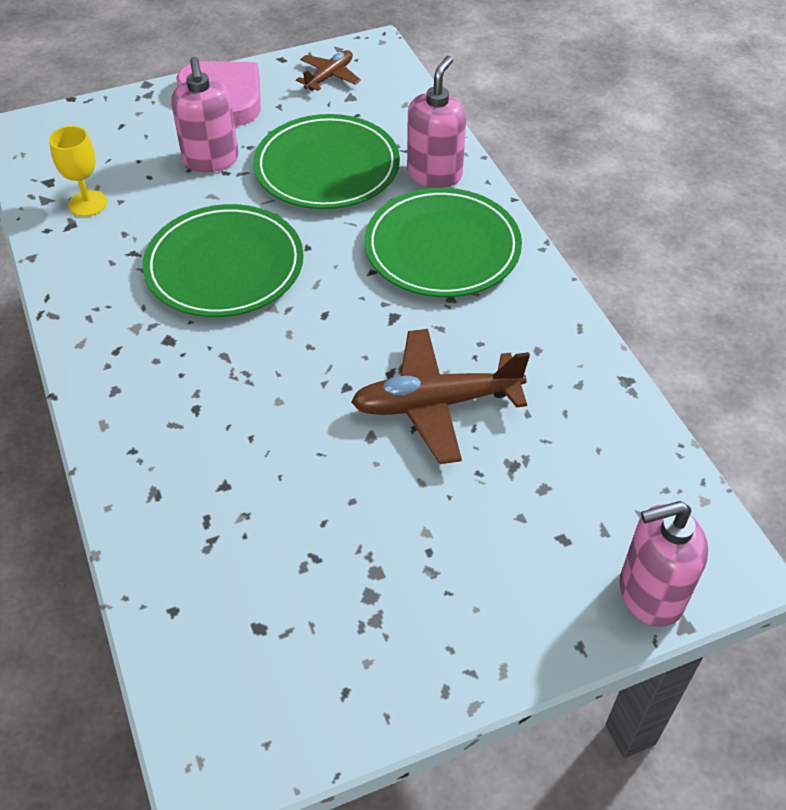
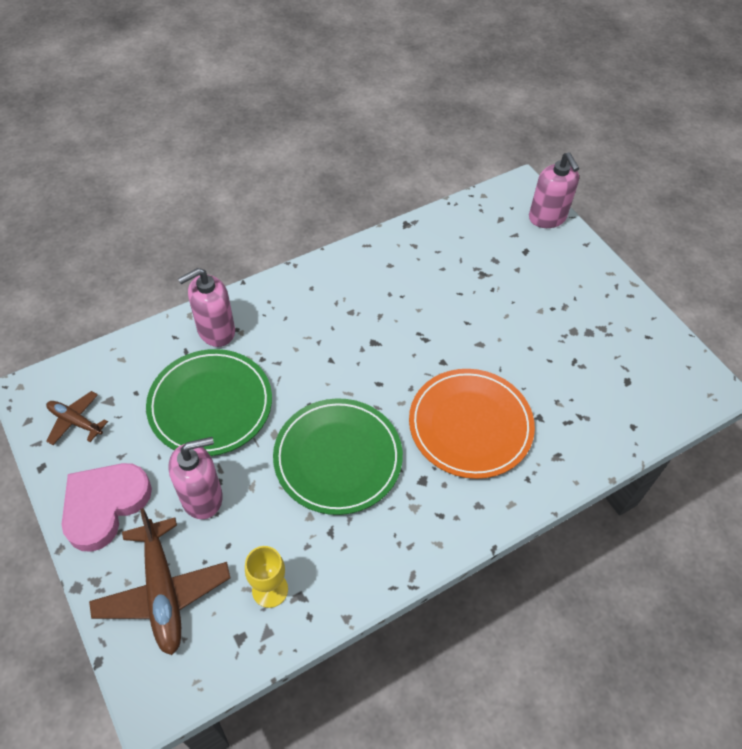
camera: 100 degrees left, 5 degrees up
(233, 401) = (470, 425): none -> orange plate
(434, 174) = (216, 331): pink soap dispenser -> pink soap dispenser turned 45 degrees counterclockwise
(435, 403) = (446, 313): brown plane -> brown plane (163, 591)
(442, 248) = (301, 320): green plate -> none

